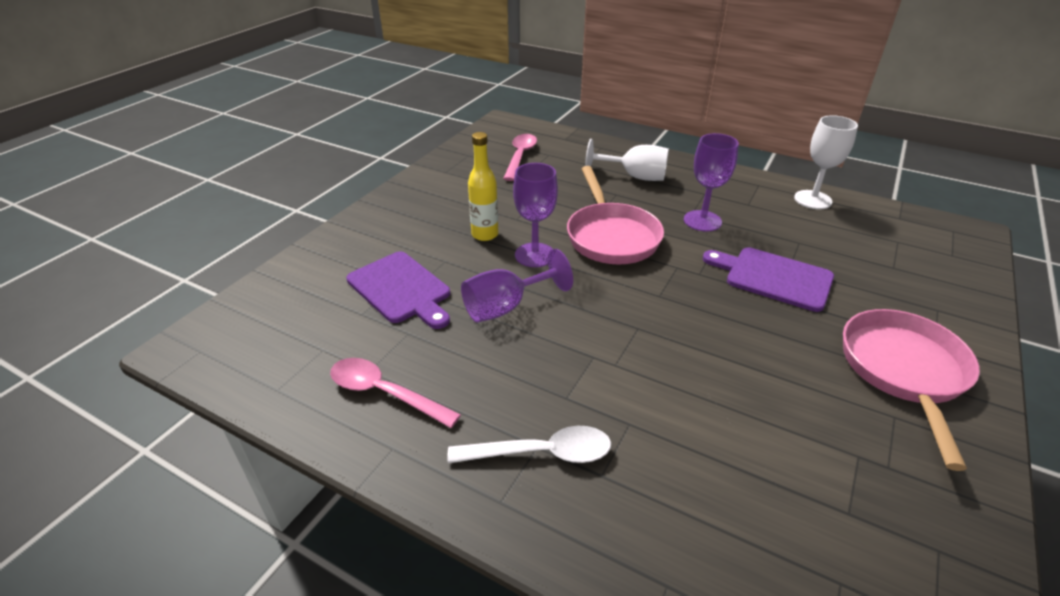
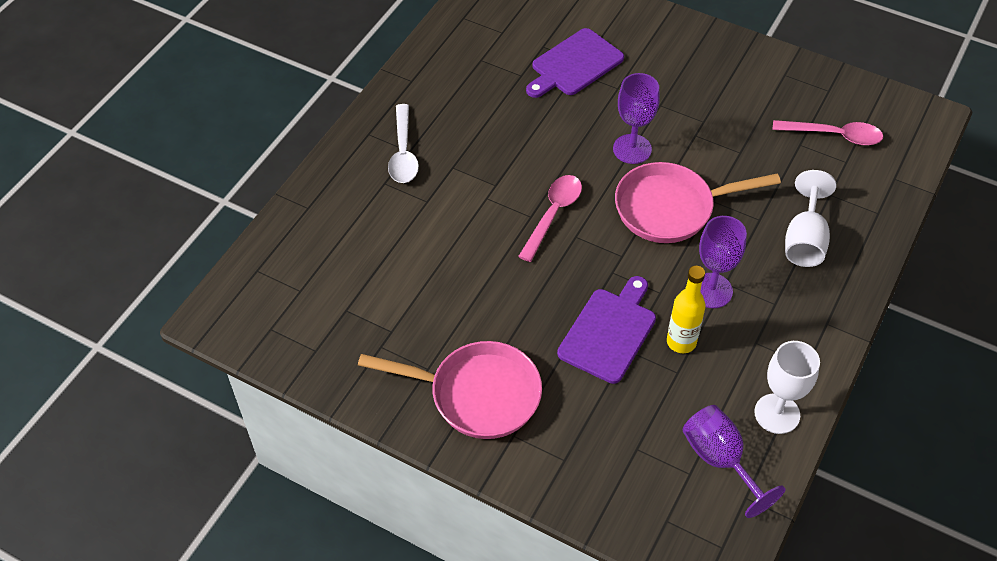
camera: 90 degrees right, 15 degrees up
(385, 393) = (458, 70): pink spoon -> pink spoon (553, 214)
(485, 235) = (663, 112): yellow bottle -> yellow bottle (681, 342)
(506, 307) = (554, 131): purple goblet -> purple goblet (720, 460)

